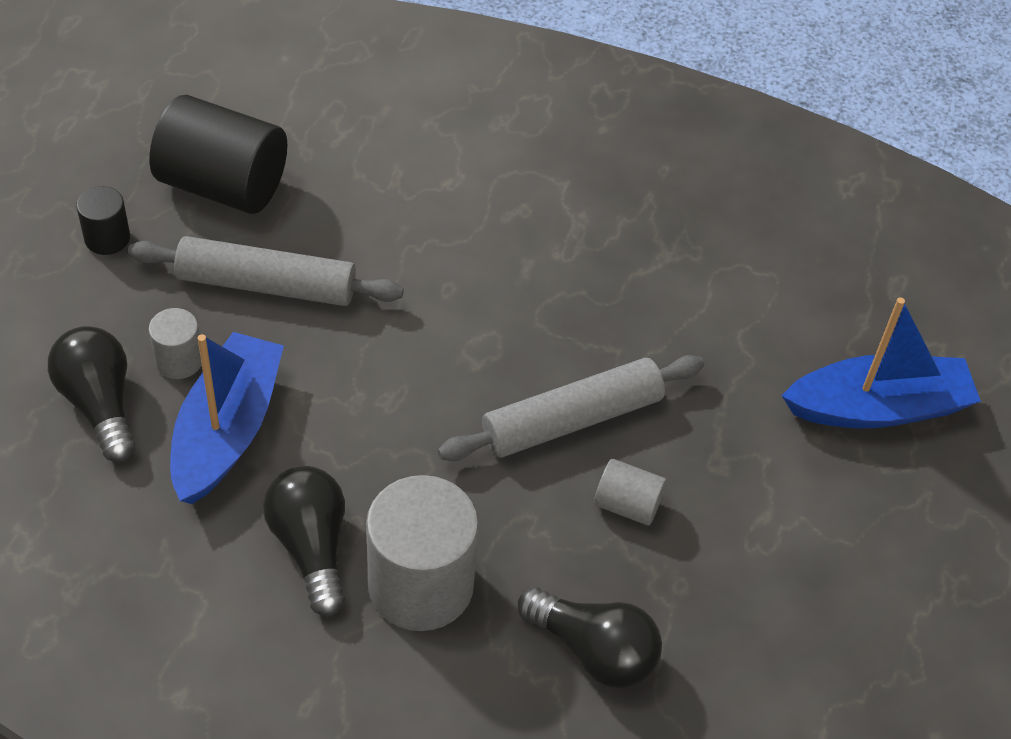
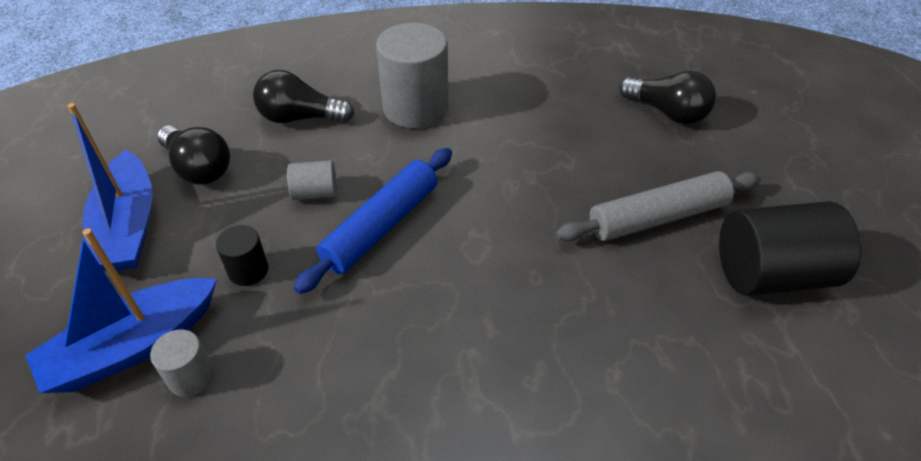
camera: 155 degrees right, 5 degrees down
(107, 238) = (788, 197): black cylinder -> black cylinder (248, 270)
(179, 360) = (654, 150): grey cylinder -> grey cylinder (191, 377)
(227, 430) = (587, 129): blue boat -> blue boat (128, 227)
(311, 547) = (488, 100): black light bulb -> black light bulb (199, 168)
(572, 419) = (381, 227): grey rolling pin -> blue rolling pin

